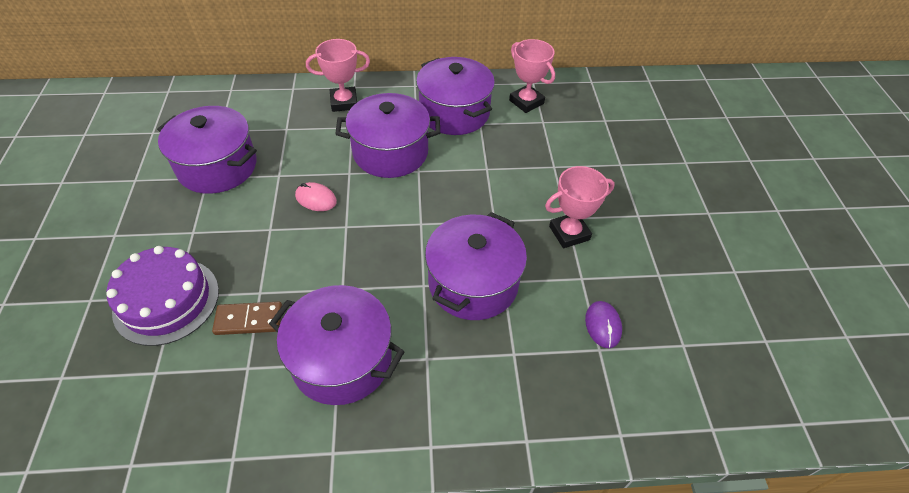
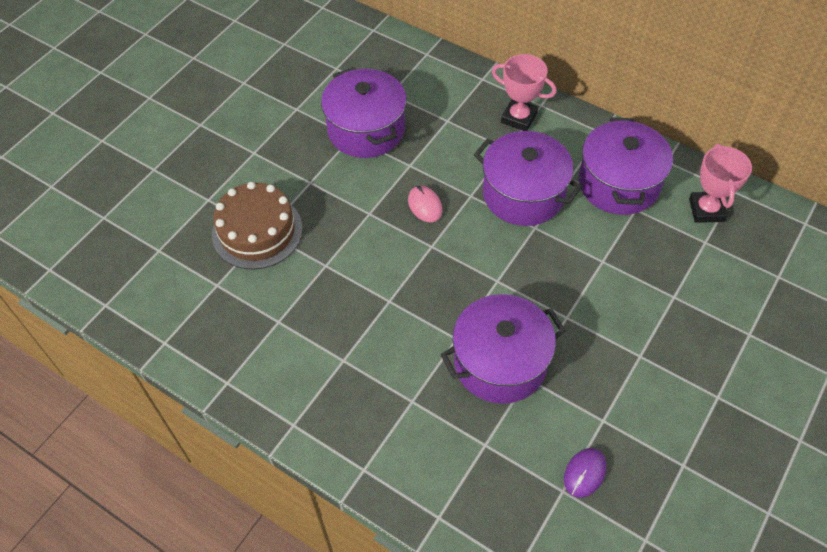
camera: 40 degrees right, 5 degrees up
(166, 300) = (257, 231): purple cake -> brown cake
(249, 320) = (303, 283): brown domino -> none
(342, 359) = (348, 359): purple pot -> none
(569, 233) = (629, 371): pink trophy -> none

